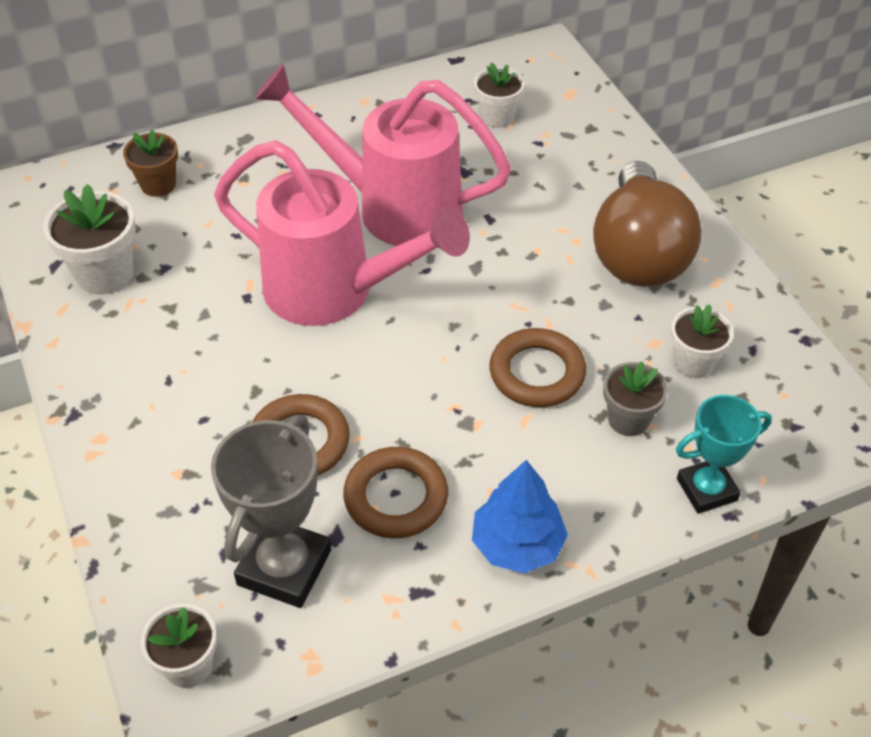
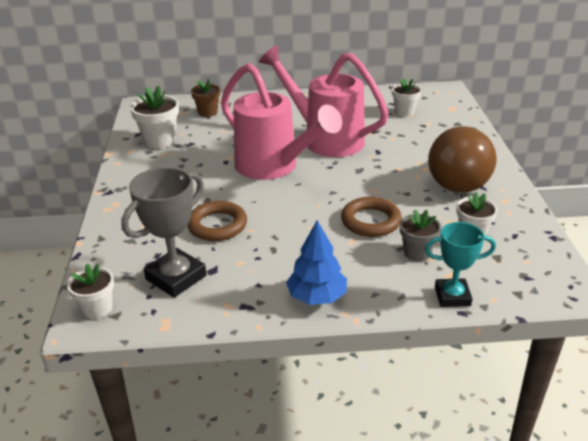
camera: 20 degrees right, 15 degrees down
(396, 497) = (257, 260): brown ring -> none

